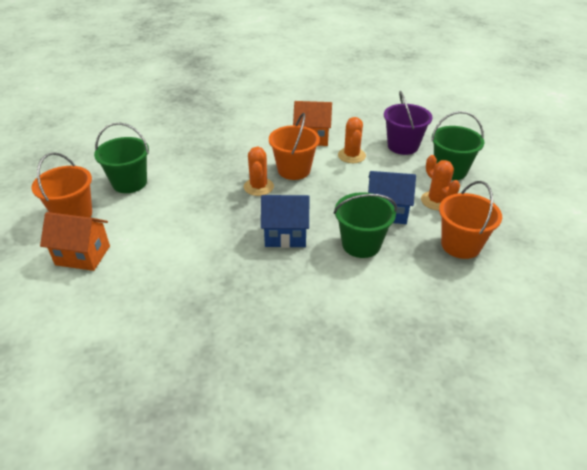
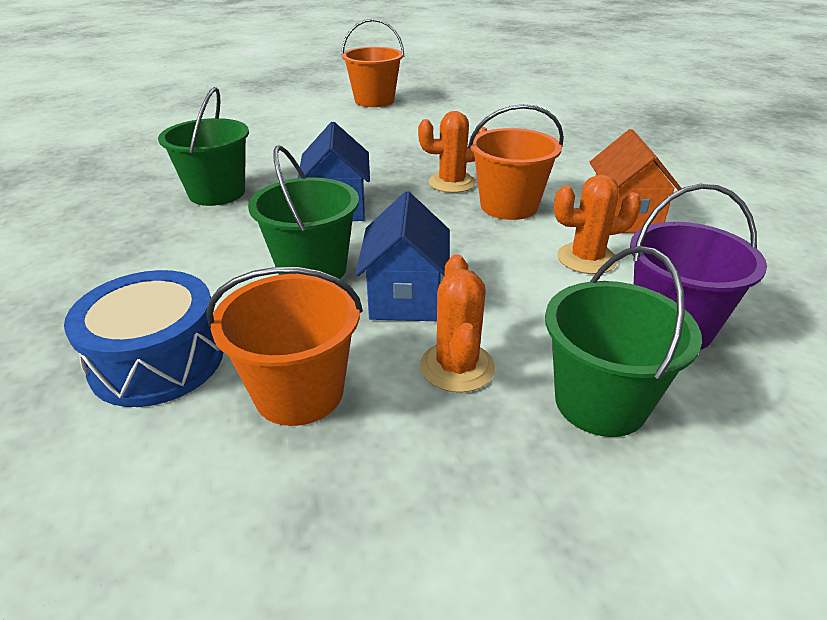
camera: 85 degrees right, 5 degrees down
(83, 255) = (309, 112): orange house -> none
(129, 183) = (437, 114): green bucket -> green bucket (217, 193)
(436, 201) = (457, 367): orange cactus -> orange cactus turned 60 degrees counterclockwise
(448, 296) = (157, 360): none -> blue drum

